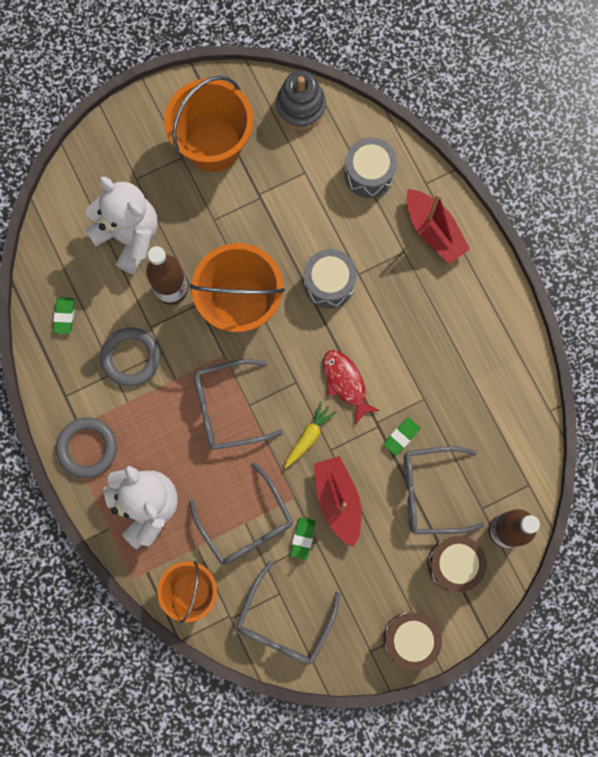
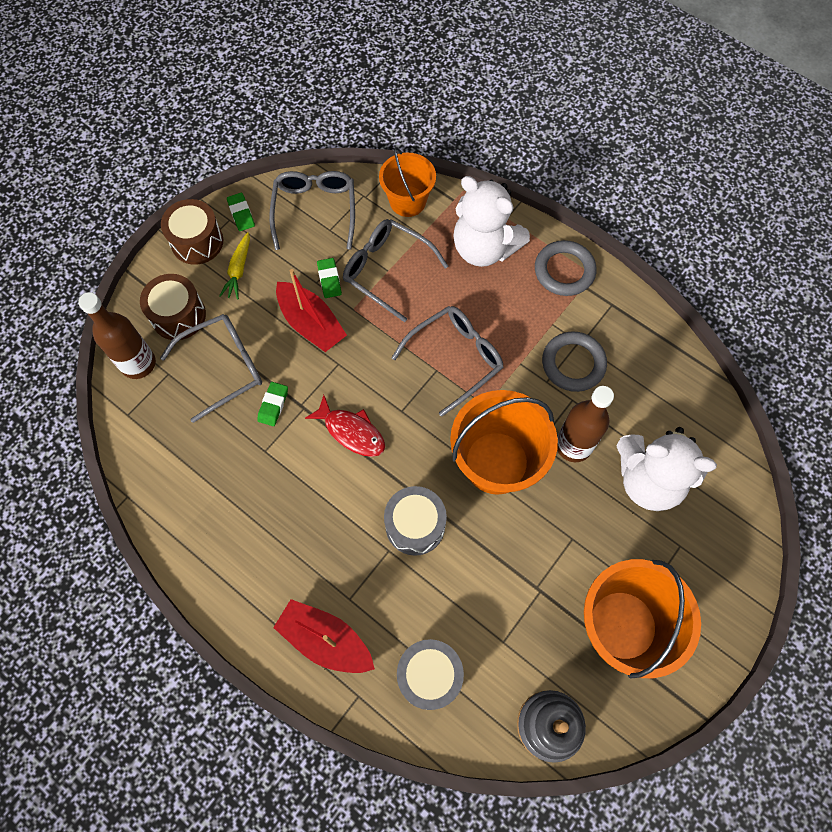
camera: 155 degrees right, 10 degrees down
(64, 316) = (659, 373): green eraser -> green eraser (241, 214)
(308, 436) = (365, 366): yellow carrot -> yellow carrot (238, 270)

